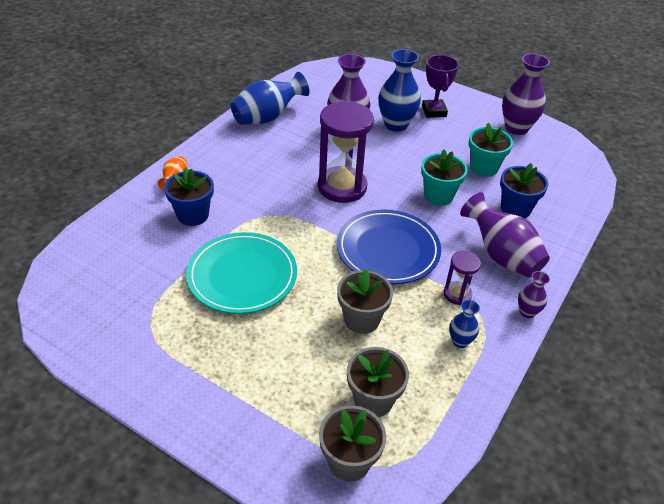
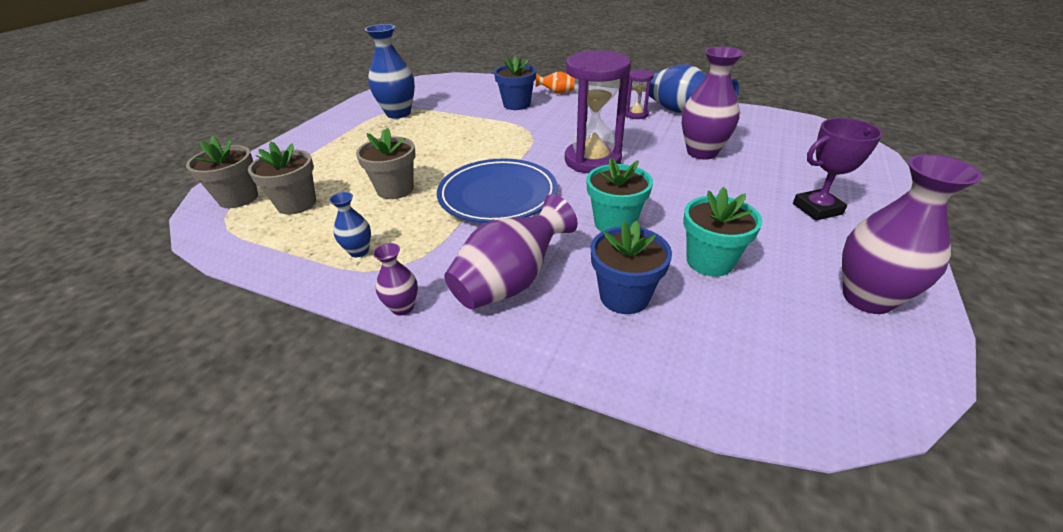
camera: 85 degrees right, 5 degrees down
(242, 276) = (447, 132): turquoise plate -> none
(396, 124) = (748, 182): blue vase -> blue vase (398, 113)
(457, 294) = (433, 246): purple hourglass -> purple hourglass (636, 114)

